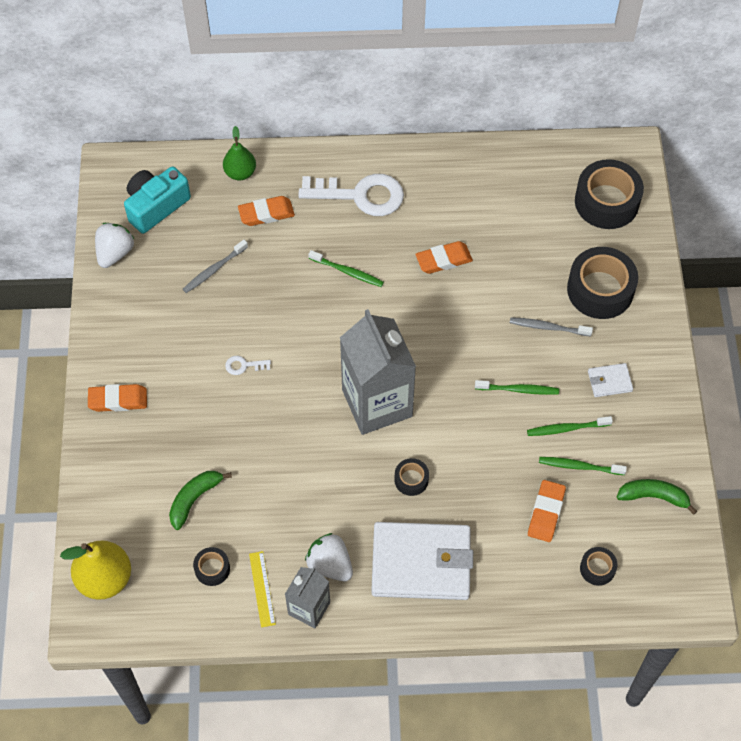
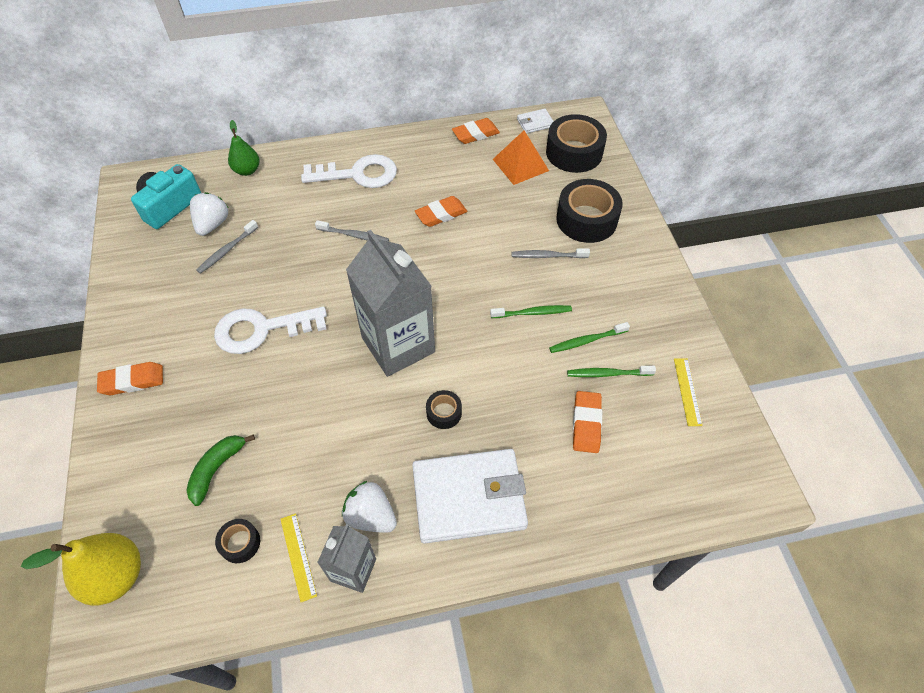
camera: 10 degrees left, 5 degrees down
(115, 253) = (130, 249): white strawberry -> white strawberry (212, 224)
(244, 366) = (261, 330): white key -> white key, size x2.45
(266, 213) = (273, 199): orange eraser -> orange eraser (475, 134)
(347, 272) = (354, 235): green toothbrush -> grey toothbrush
(542, 209) = (520, 165): none -> orange pyramid
(597, 568) = (652, 472): black tape -> none
(609, 381) = (616, 293): white wallet -> white wallet (535, 123)
(653, 497) = (687, 391): green banana -> yellow ruler

